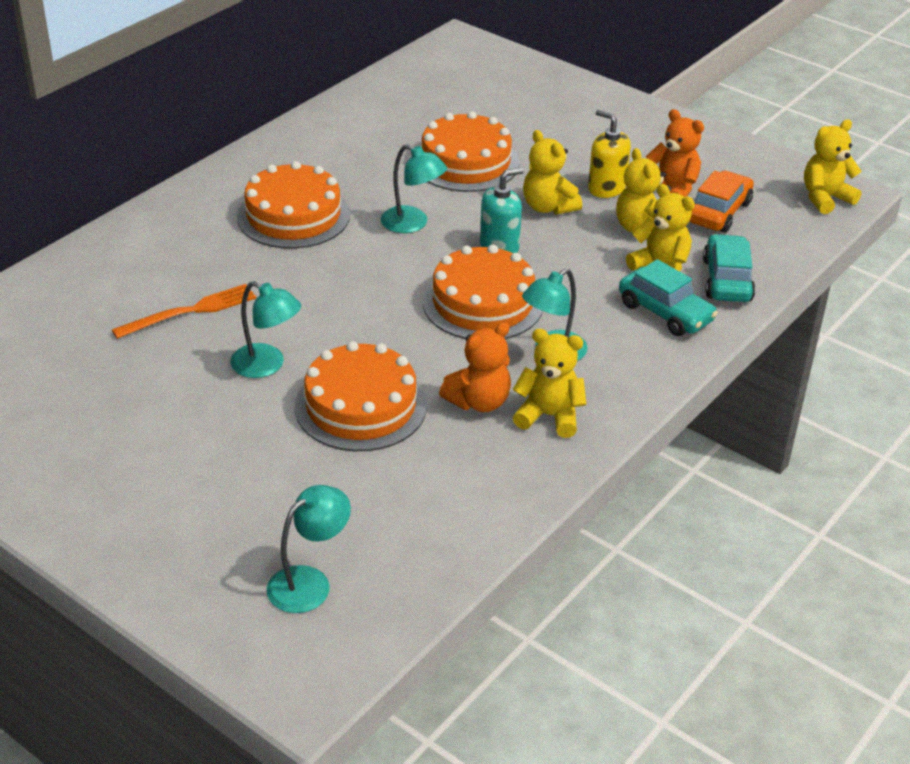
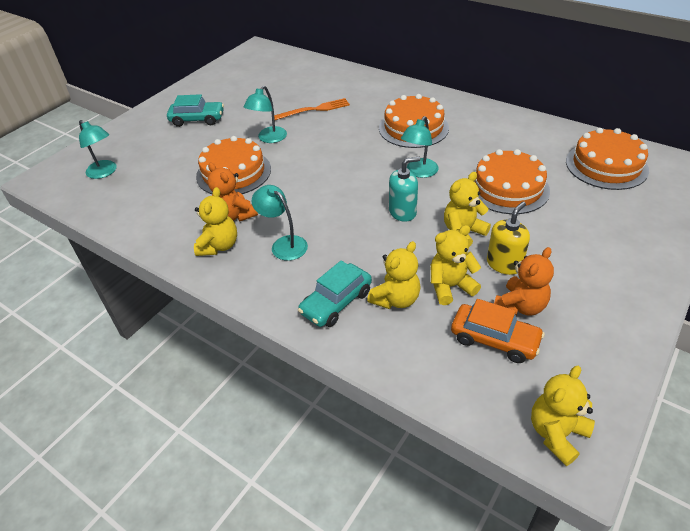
camera: 90 degrees right, 5 degrees up
(190, 311) = (314, 110): orange fork -> orange fork turned 75 degrees counterclockwise
(482, 303) = (335, 209): orange cake -> orange cake (606, 165)
(499, 247) = (402, 212): turquoise soap dispenser -> turquoise soap dispenser turned 75 degrees counterclockwise
(727, 280) = (387, 343): turquoise car -> turquoise car (197, 119)
(825, 198) = (556, 433): yellow teddy bear -> yellow teddy bear turned 105 degrees counterclockwise

